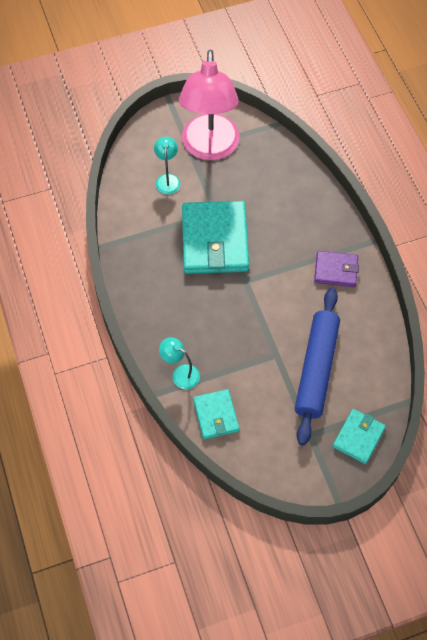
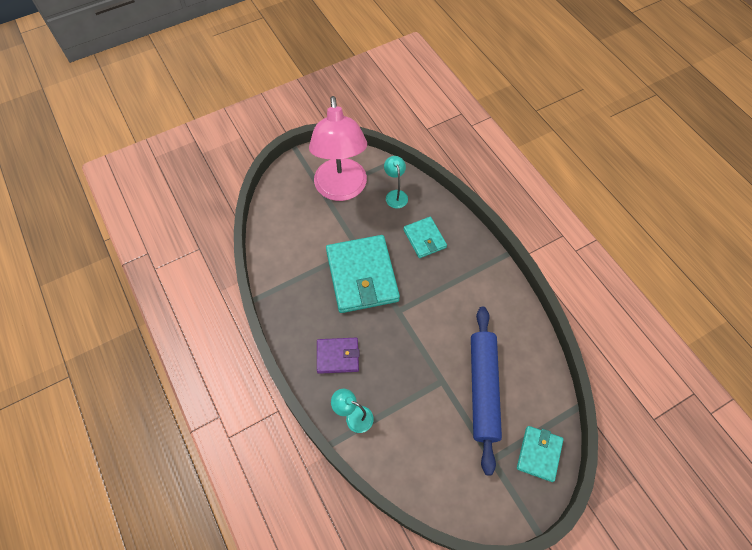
camera: 10 degrees left, 0 degrees up
(167, 179) = (308, 224): turquoise lamp -> turquoise lamp (395, 195)
(216, 415) = (396, 455): turquoise wallet -> turquoise wallet (424, 239)
(336, 270) = (479, 287): purple wallet -> purple wallet (338, 356)

